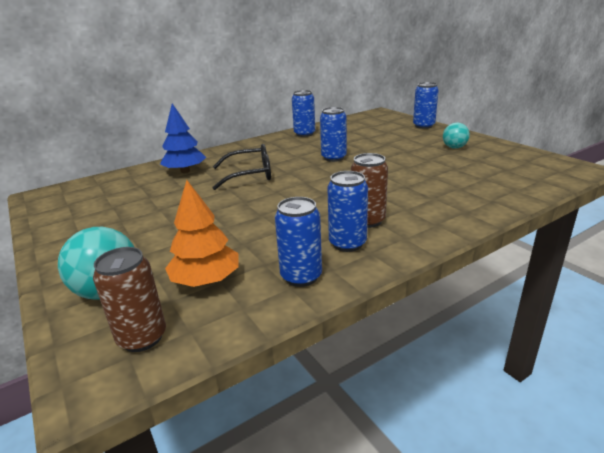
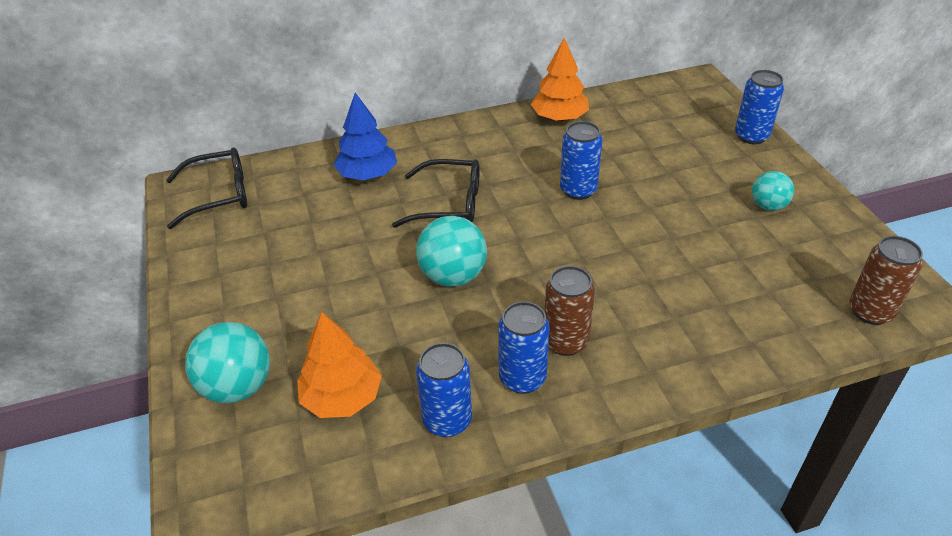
camera: 15 degrees right, 15 degrees up
(71, 195) = (219, 195): none -> black glasses
(142, 337) = (260, 465): brown can -> brown can (870, 311)
(268, 204) = (453, 276): none -> turquoise ball
(304, 134) = (559, 118): blue can -> orange tree

